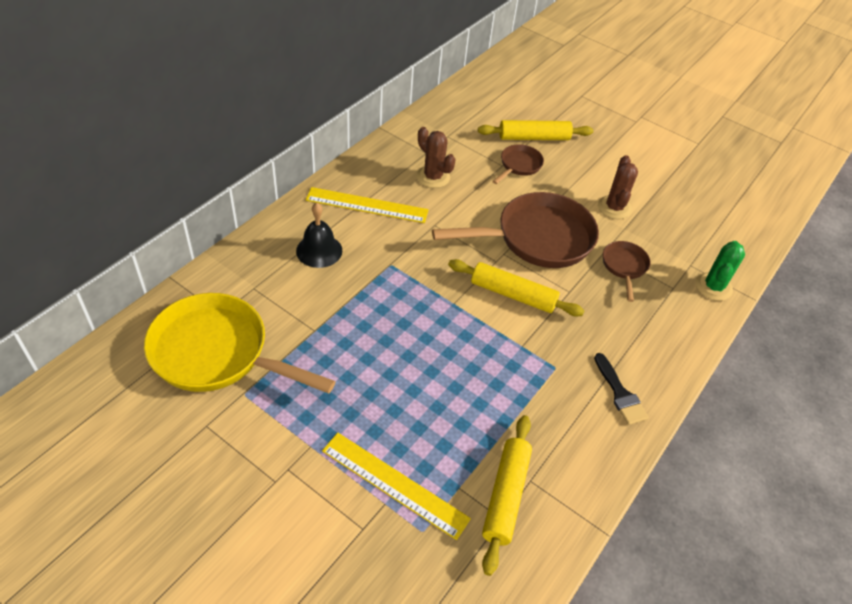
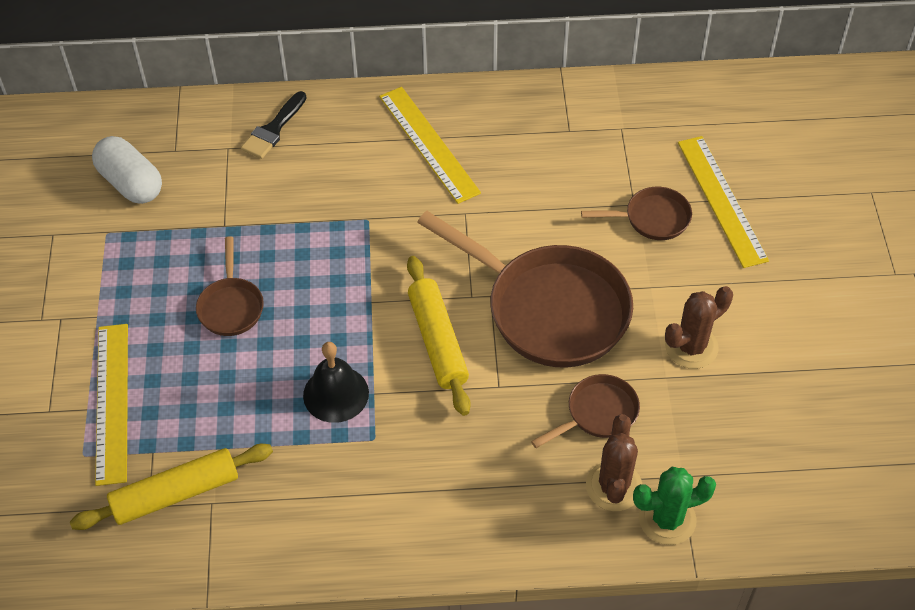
camera: 55 degrees right, 5 degrees up
(217, 353) = (131, 183): yellow pan -> white capsule
(319, 250) = (324, 156): black bell -> black bell (336, 394)
(384, 369) = (231, 306): none -> brown pan
(433, 177) = (537, 162): brown cactus -> brown cactus (614, 486)
(534, 138) = (721, 200): yellow rolling pin -> yellow ruler
(620, 393) = (396, 516): black brush -> black brush (273, 129)

